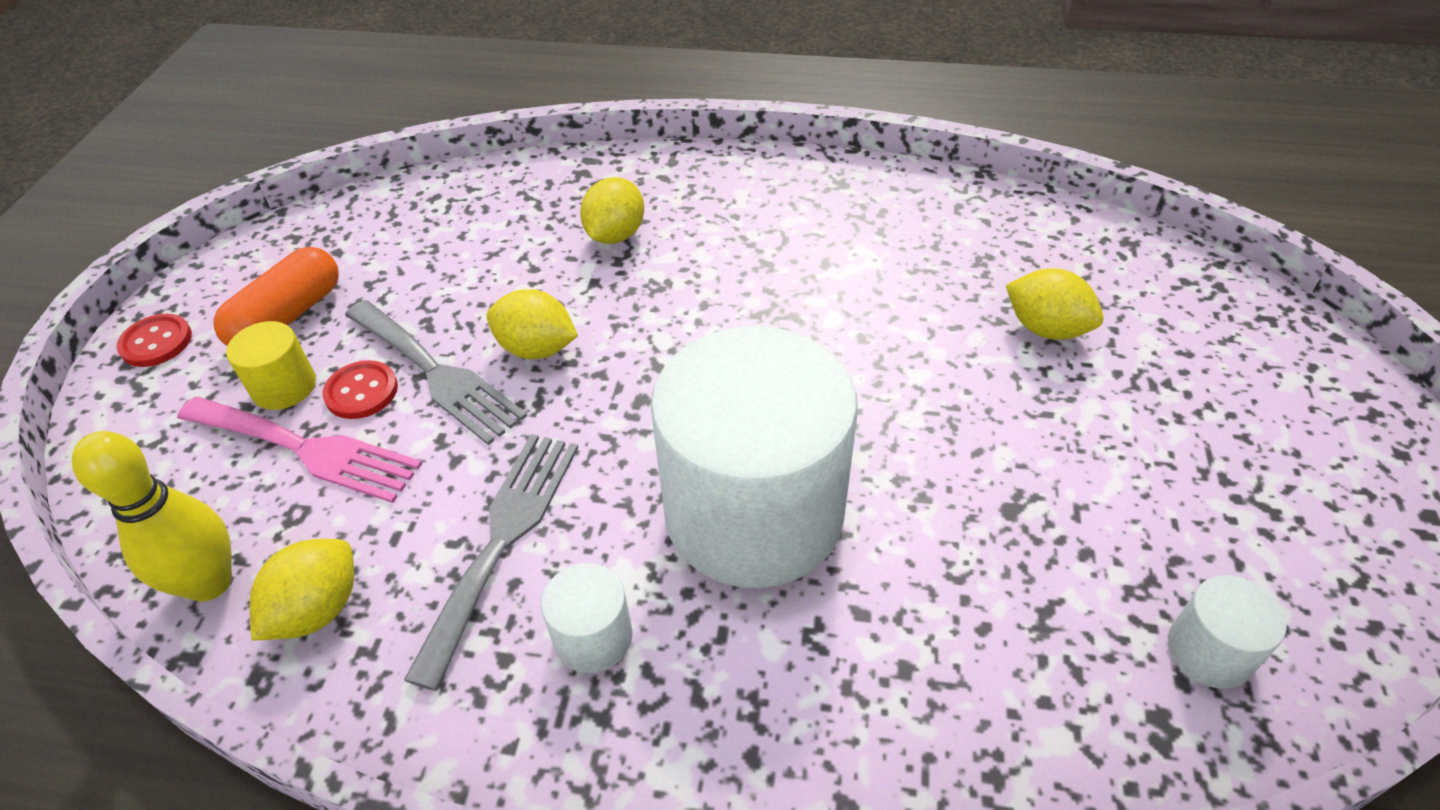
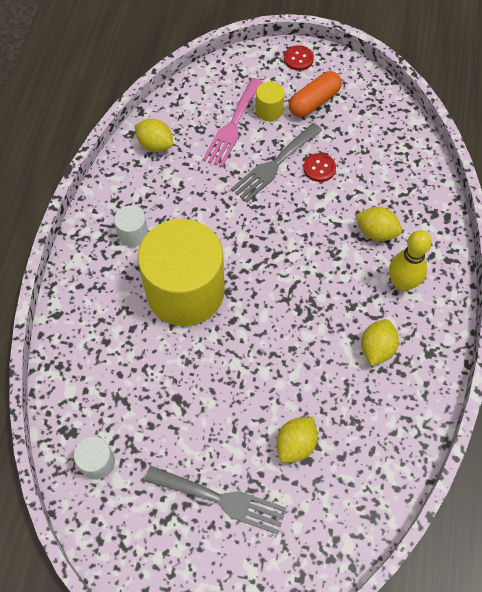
camera: 90 degrees right, 15 degrees up
(210, 583) = (171, 110): yellow bowling pin -> yellow bowling pin (402, 283)
(288, 316) = (314, 102): orange capsule -> orange capsule turned 75 degrees counterclockwise
(361, 392) = (264, 139): red button -> red button (319, 168)
(502, 539) = (180, 200): grey fork -> grey fork (221, 499)
(537, 348) = (289, 203): yellow lemon -> yellow lemon (376, 348)
(754, 512) = (185, 291): white cylinder -> yellow cylinder

